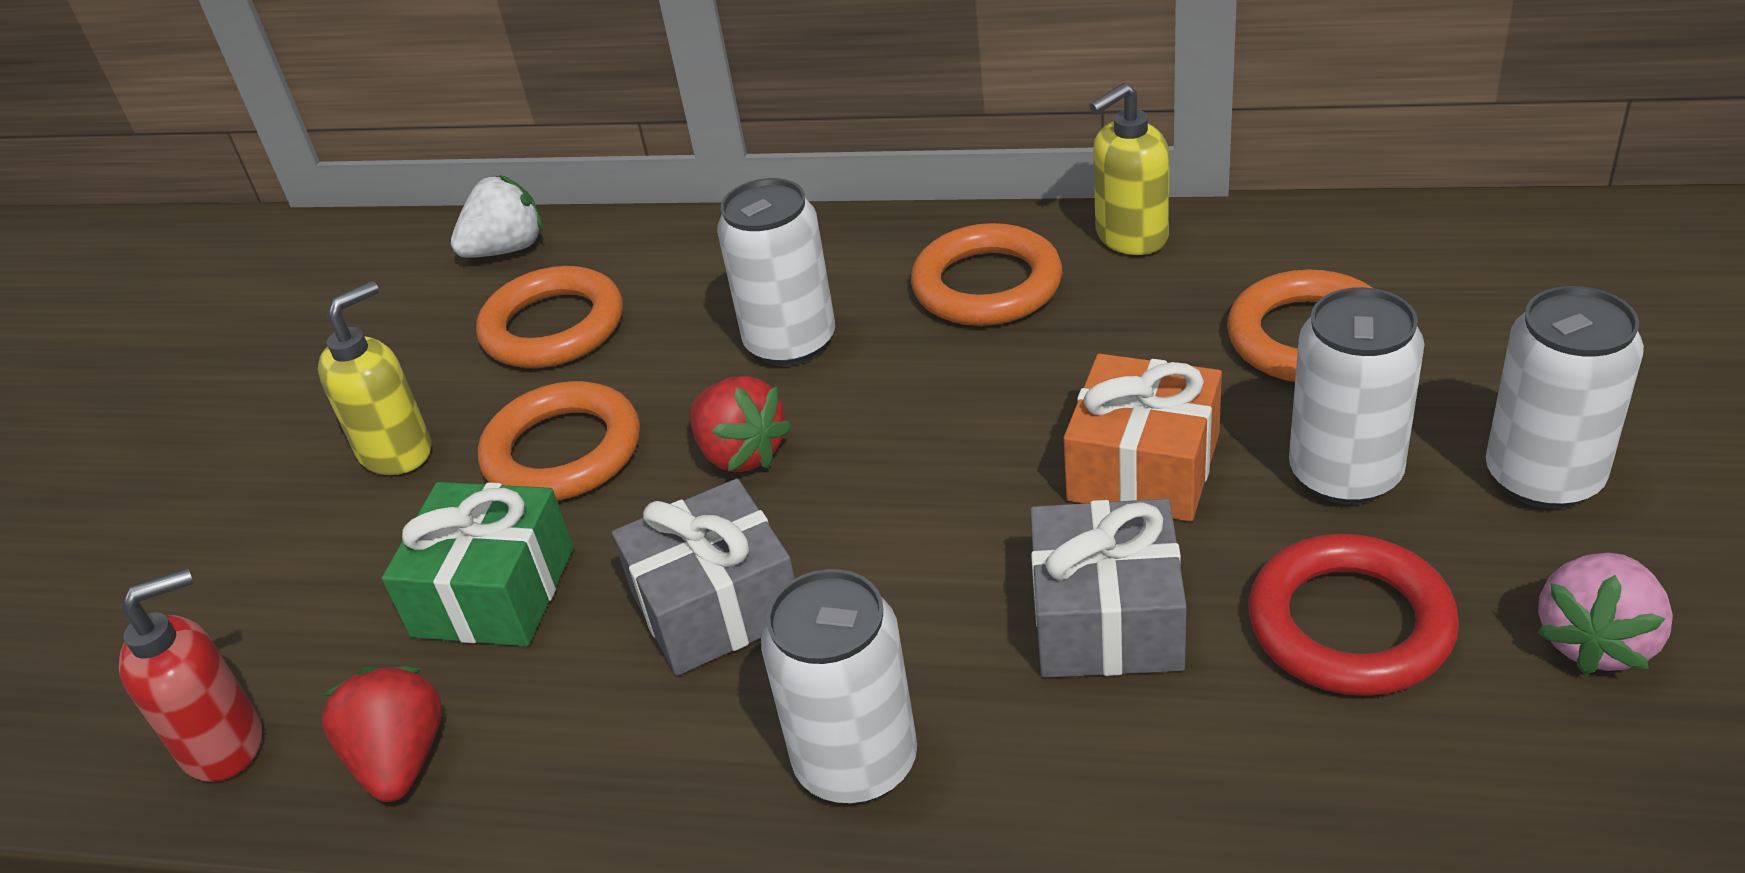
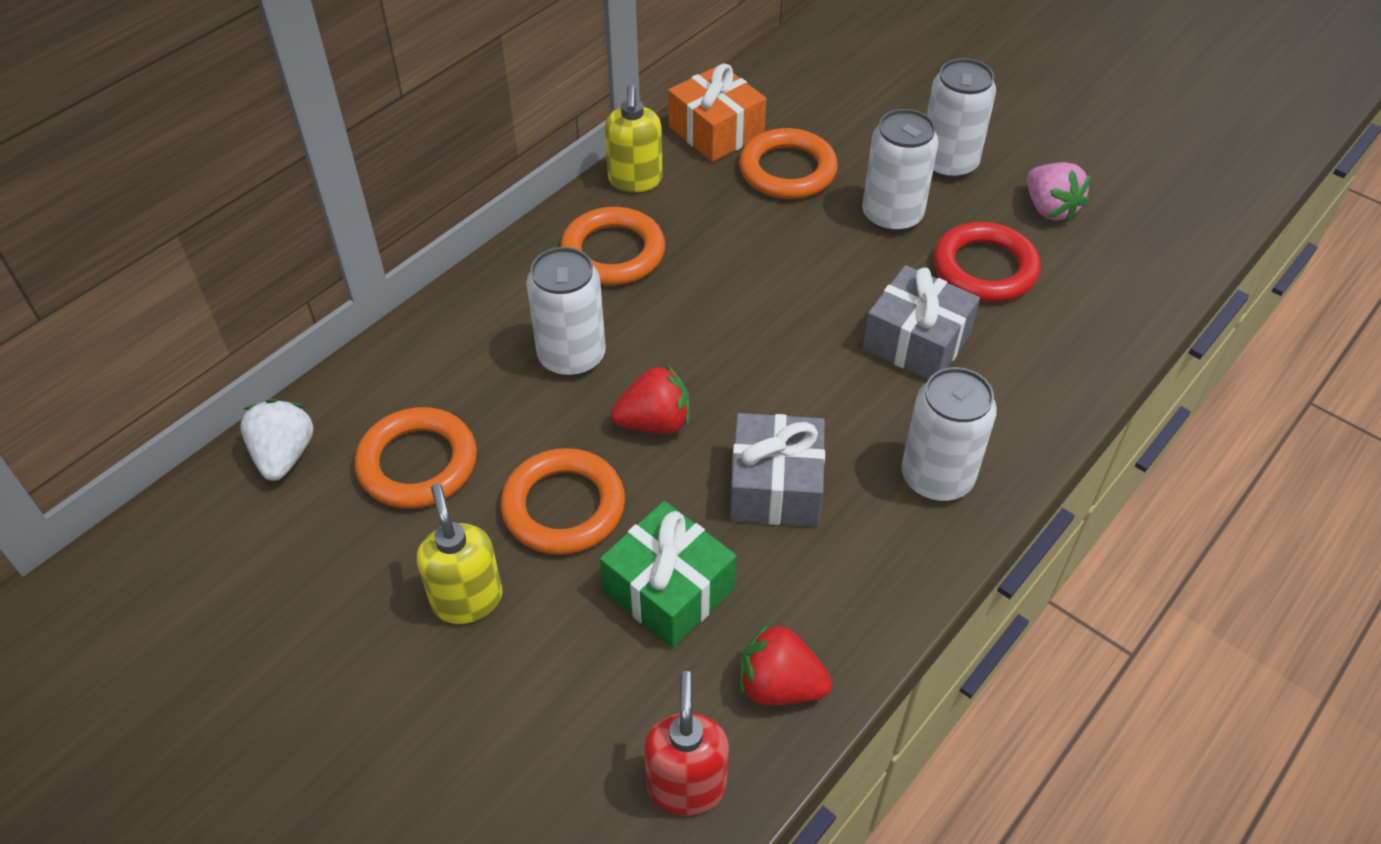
camera: 65 degrees left, 10 degrees up
(1143, 467) = (824, 274): orange gift -> orange gift (716, 131)

